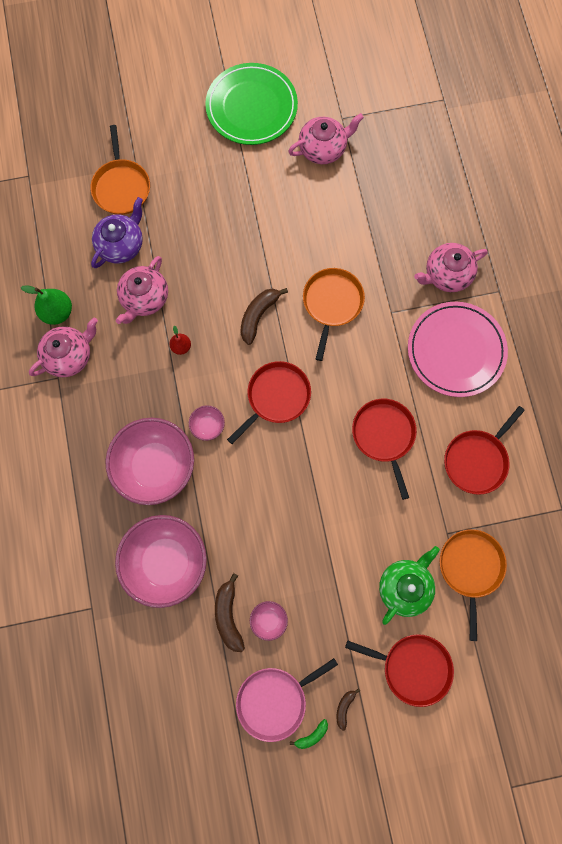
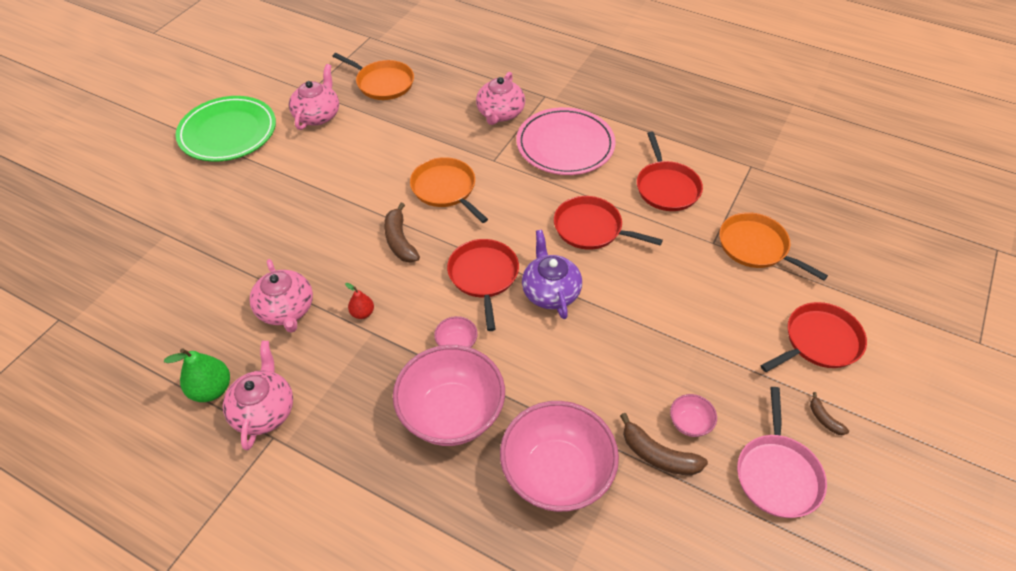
camera: 50 degrees left, 25 degrees down
(121, 187) = (169, 257): orange pan -> orange pan (383, 83)
(121, 245) = (217, 293): purple teapot -> purple teapot (550, 292)
(312, 735) = (836, 466): green banana -> none
(405, 586) = (738, 299): green teapot -> none

